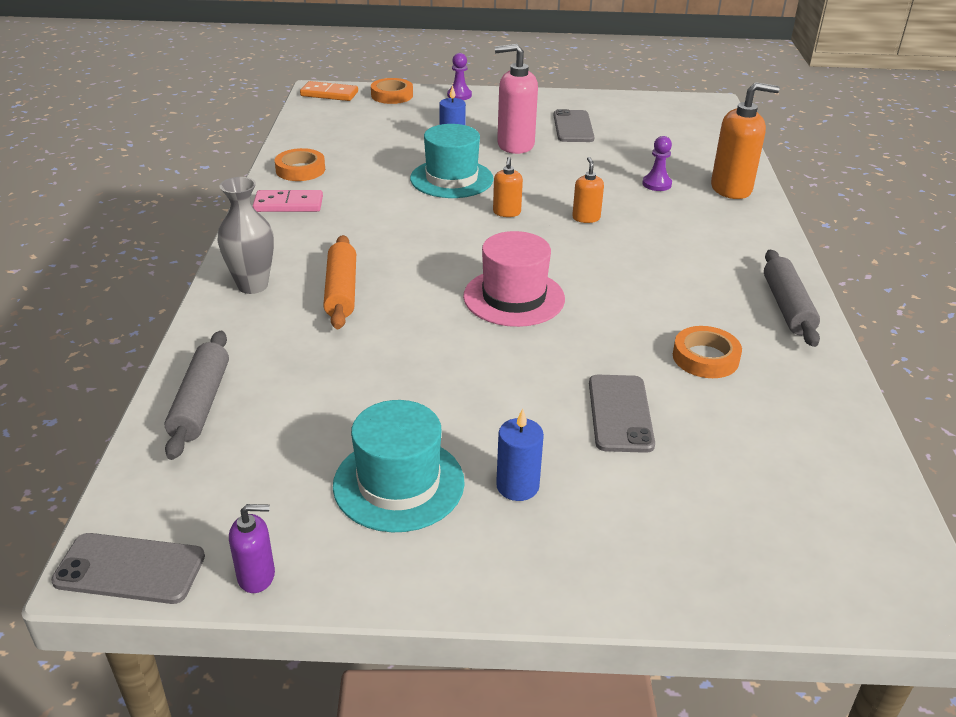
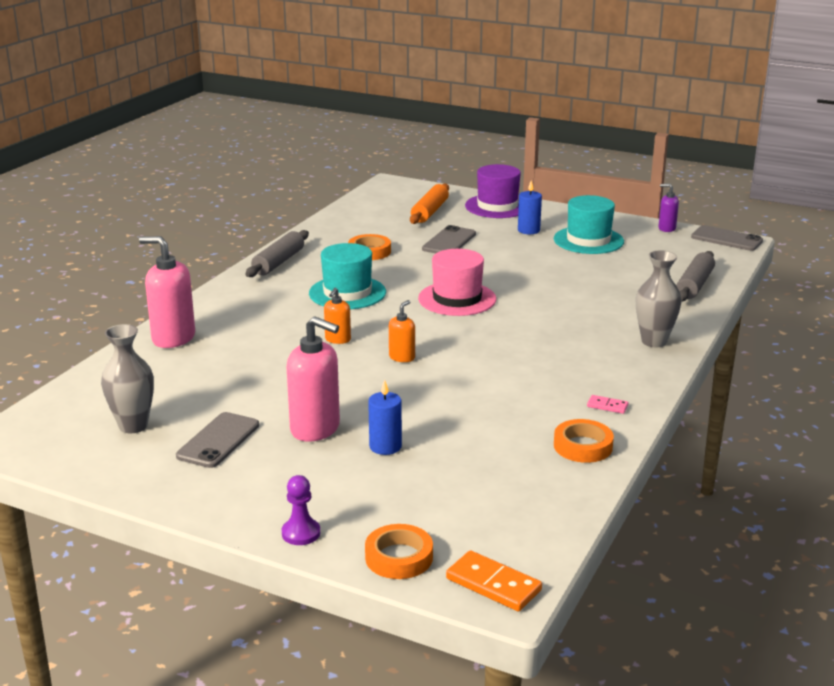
camera: 155 degrees left, 10 degrees down
(288, 204) = (607, 406): pink domino -> pink domino, size x0.55
(341, 291) = (584, 325): orange rolling pin -> orange rolling pin (430, 212)
(451, 179) = (424, 401): turquoise hat -> turquoise hat (347, 293)
(630, 563) = (497, 206): none -> purple hat
(644, 124) = (133, 426): none -> grey vase
(656, 184) = (232, 356): purple pawn -> none
(731, 189) = (173, 338): orange soap dispenser -> pink soap dispenser

